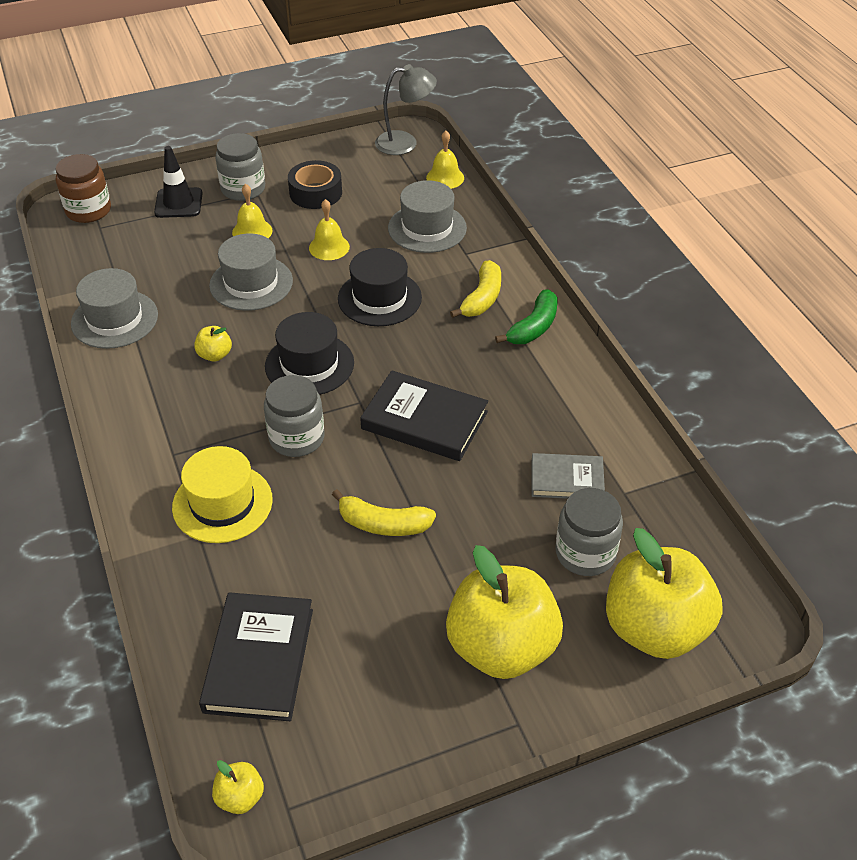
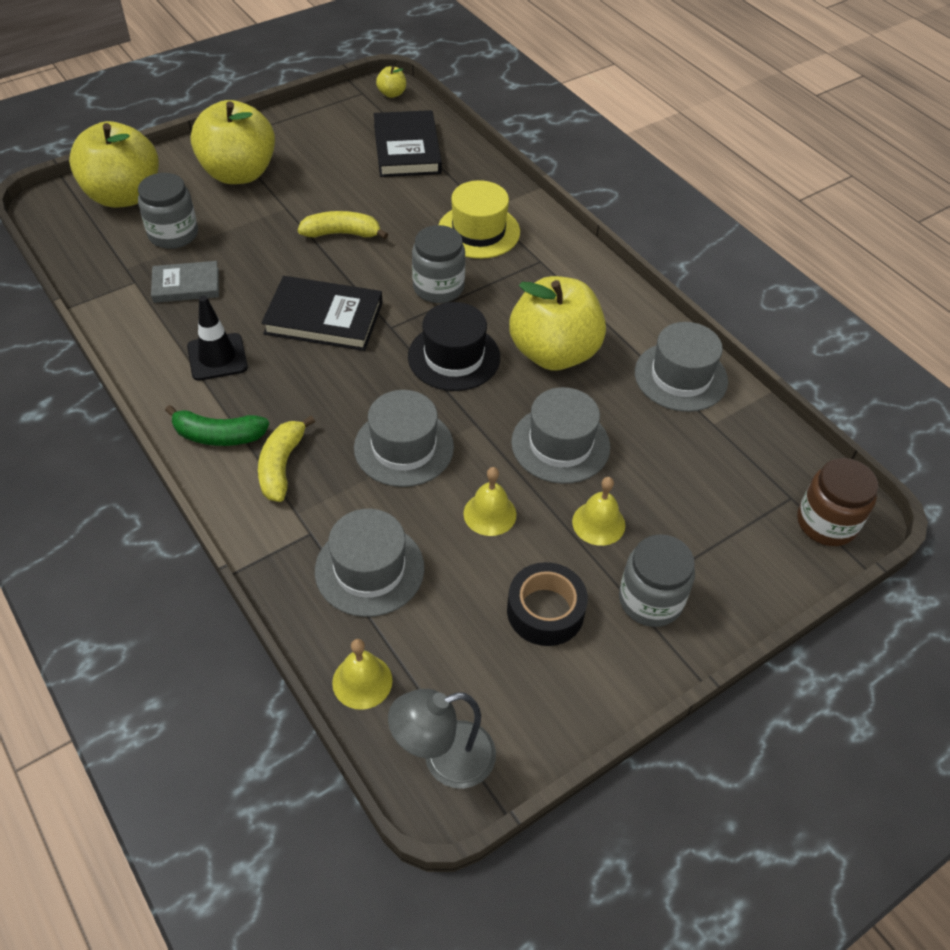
camera: 165 degrees right, 5 degrees up
(178, 203) = (721, 556): black traffic cone -> black traffic cone (217, 357)
(215, 355) = (554, 353): yellow apple -> yellow apple, size x2.46
(379, 298) = (404, 447): black hat -> grey hat
(533, 327) = (218, 435): green banana -> green banana turned 105 degrees counterclockwise

